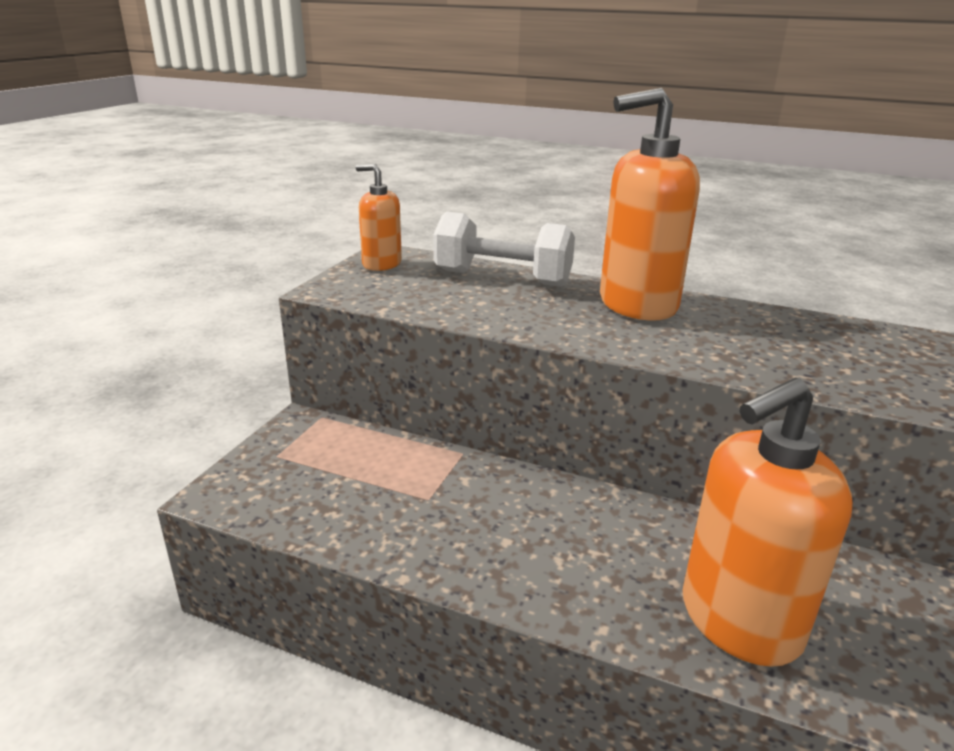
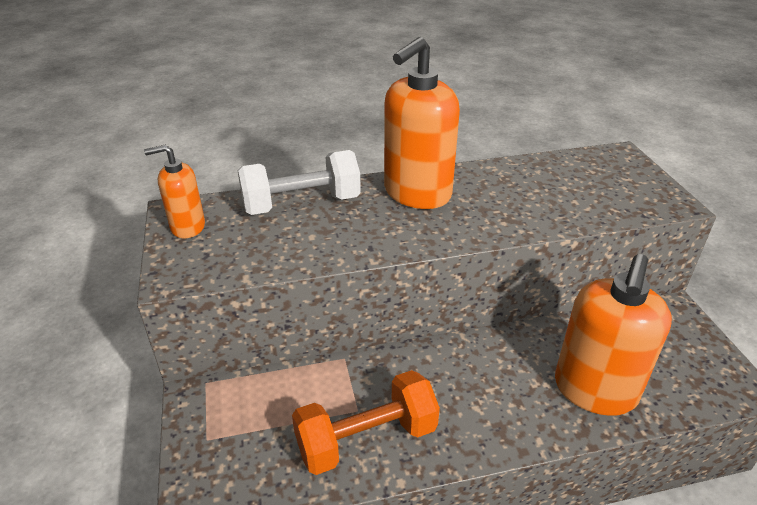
camera: 35 degrees left, 10 degrees up
(410, 525) = (366, 439): none -> orange dumbbell

